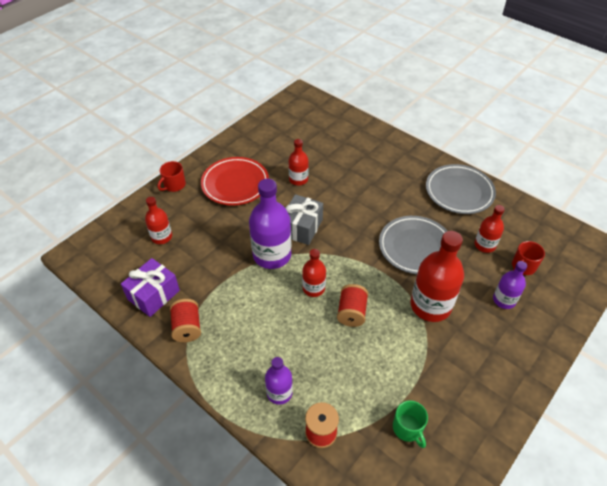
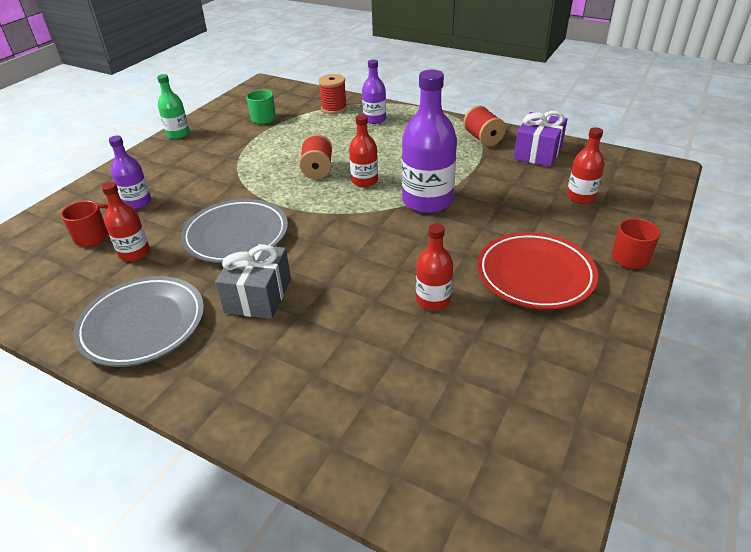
camera: 170 degrees right, 10 degrees down
(301, 227) = (400, 234): grey gift -> grey gift (258, 295)
(430, 305) = (227, 186): red bottle -> none
(503, 413) = (178, 134): none -> green bottle

